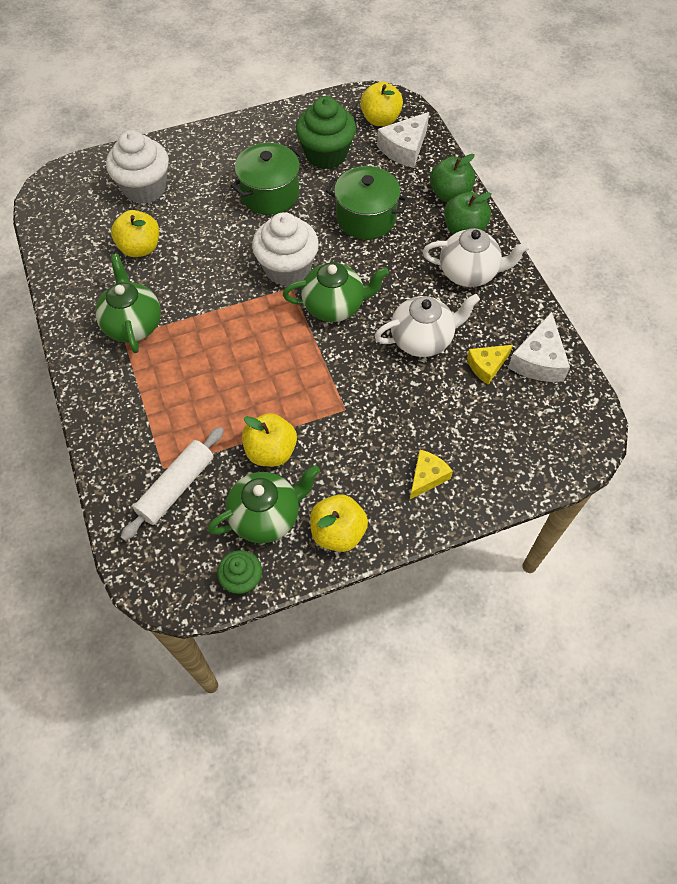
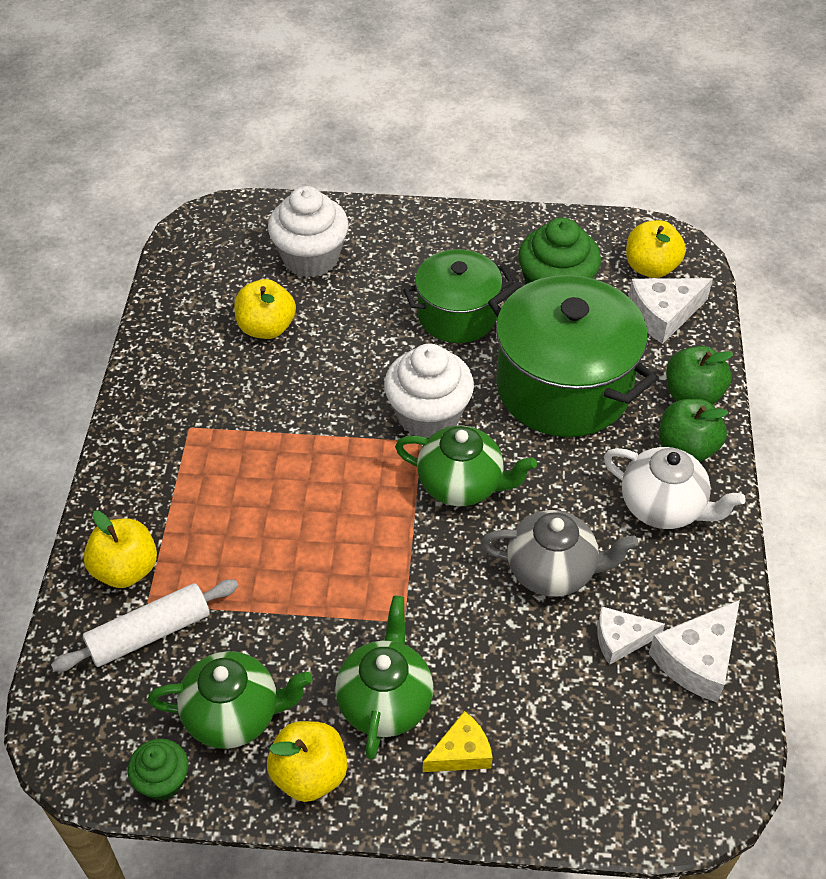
camera: 25 degrees right, 10 degrees down
(133, 324) = (208, 416): green teapot -> green teapot (385, 701)
(271, 451) = (284, 636): yellow apple -> yellow apple (126, 569)
(366, 218) = (563, 387): green pot -> green pot, size x1.62
(422, 339) = (553, 571): white teapot -> grey teapot
(487, 366) = (621, 639): yellow cheese -> white cheese

